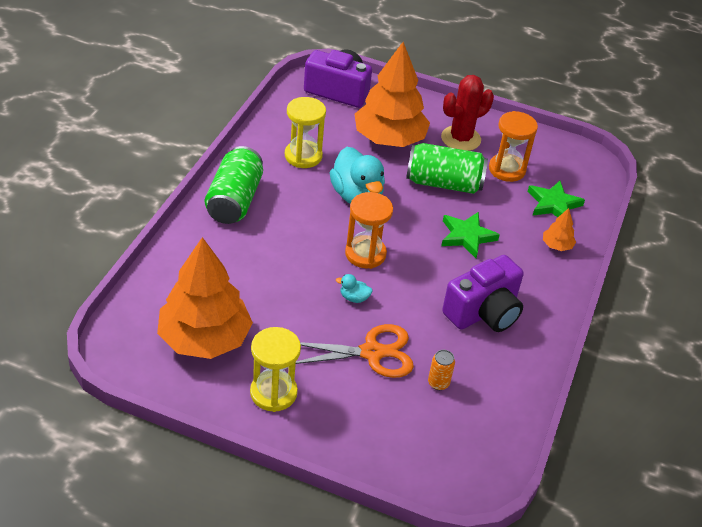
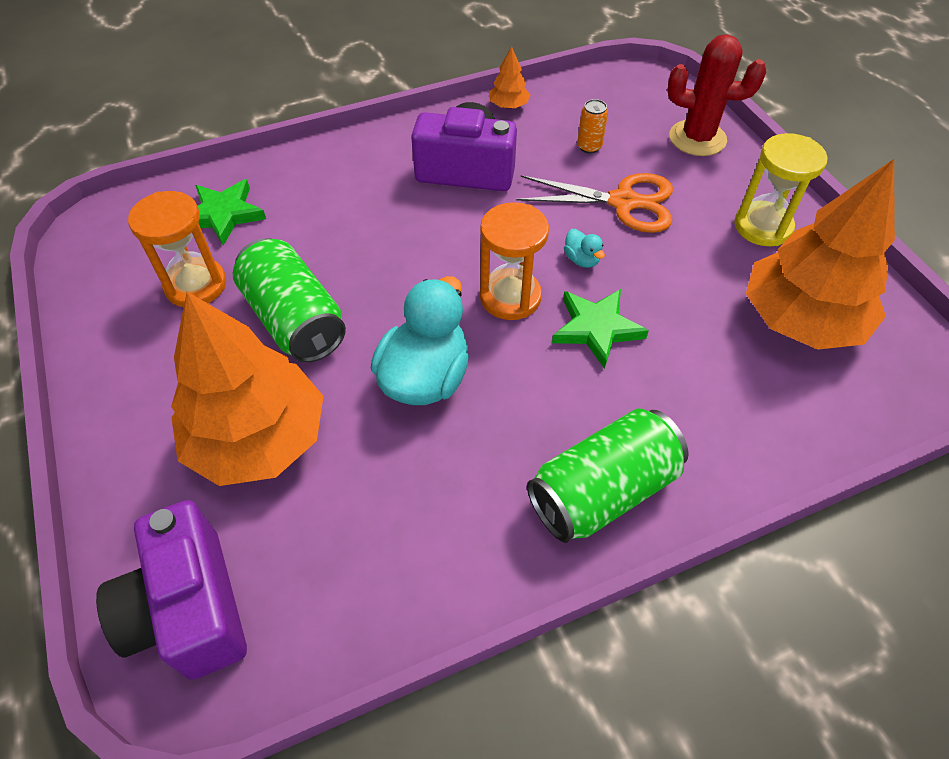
camera: 130 degrees left, 10 degrees up
(303, 156) = (417, 501): yellow hourglass -> none
(372, 352) = (623, 202): orange scissors -> orange scissors turned 150 degrees clockwise
(460, 139) = (170, 367): red cactus -> red cactus (697, 138)
(467, 236) = (370, 243): green star -> green star (596, 328)
(557, 245) = (297, 177): orange tree -> orange tree (508, 105)

